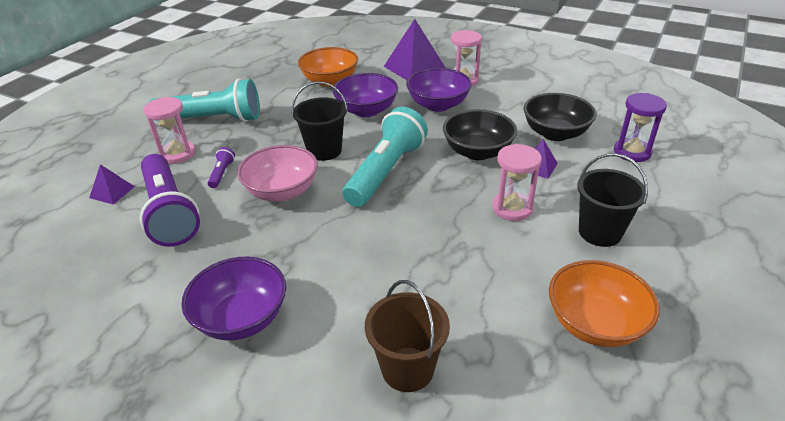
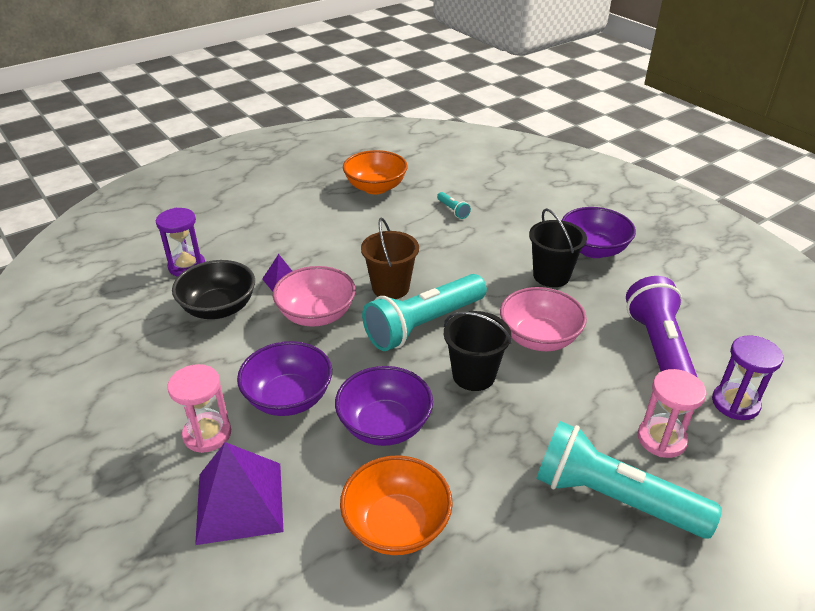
camera: 155 degrees left, 0 degrees up
(112, 192) = (735, 403): purple pyramid -> purple hourglass
(222, 173) = (602, 385): purple flashlight -> none
(407, 369) = (497, 200): brown bucket -> brown bucket (390, 288)
(456, 320) = (453, 210): none -> turquoise flashlight
(477, 152) = (316, 315): black bowl -> pink bowl
(512, 208) = (347, 256): pink hourglass -> none
(600, 232) = (307, 223): black bucket -> black bucket (551, 276)

